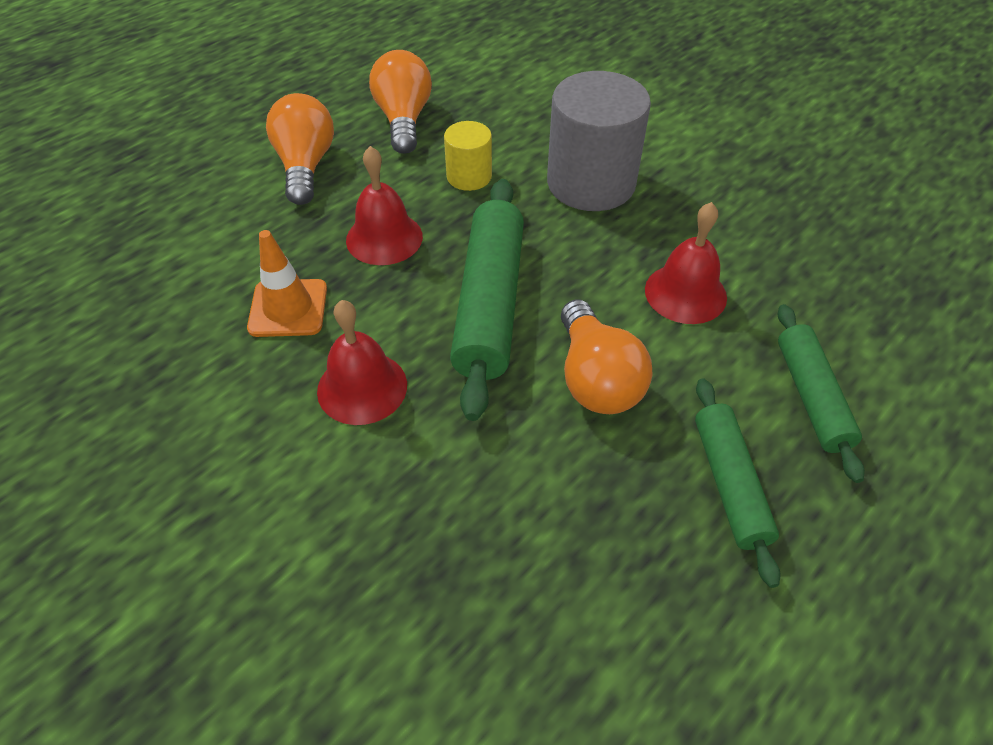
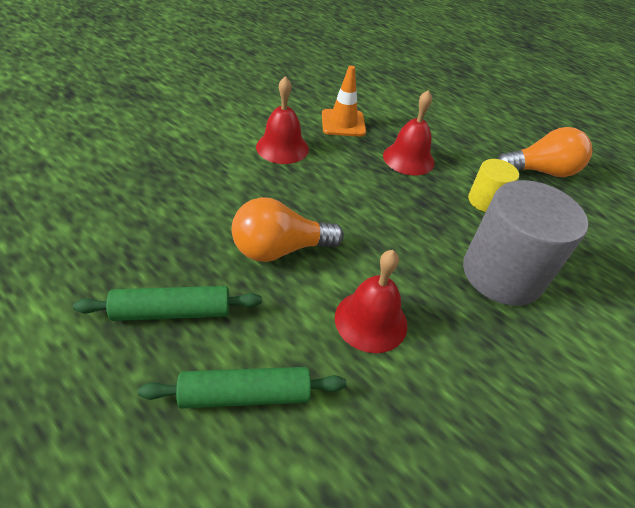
camera: 85 degrees right, 5 degrees down
(305, 166) = (470, 129): orange light bulb -> none
(490, 304) = (351, 202): green rolling pin -> none

